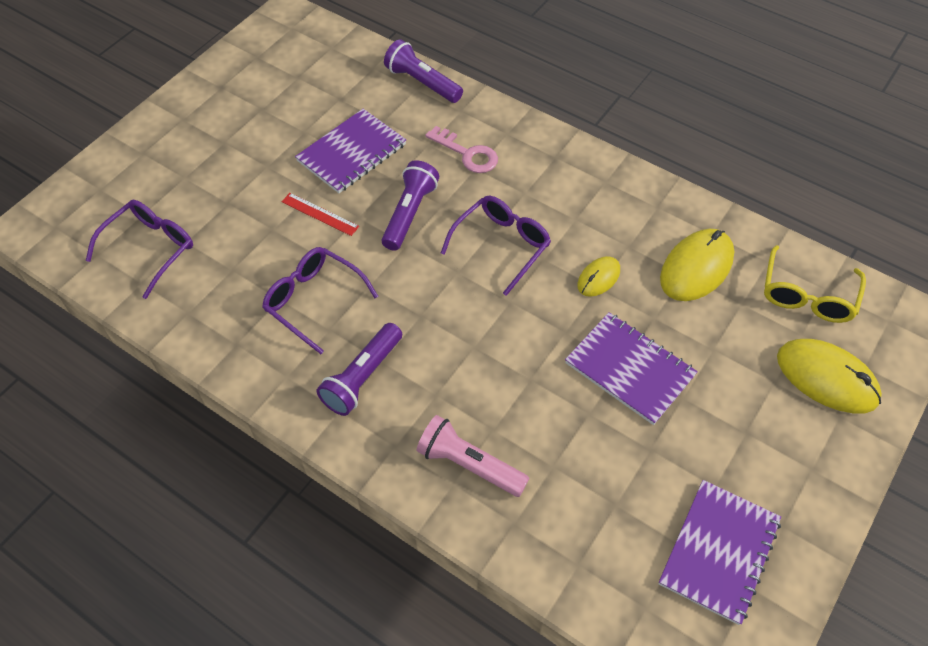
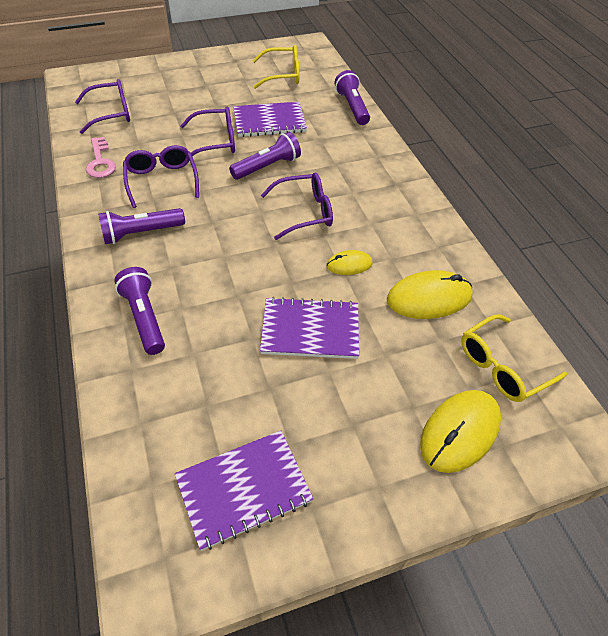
camera: 35 degrees right, 5 degrees down
(301, 78) = (283, 75): none -> yellow glasses
(320, 214) = (216, 141): red ruler -> purple glasses
(467, 154) = (339, 154): pink key -> pink key (100, 162)
(469, 464) = (144, 318): pink flashlight -> purple flashlight
(629, 369) = (310, 330): purple notebook -> purple notebook turned 75 degrees counterclockwise
(826, 378) = (460, 432): yellow mouse -> yellow mouse turned 60 degrees clockwise

